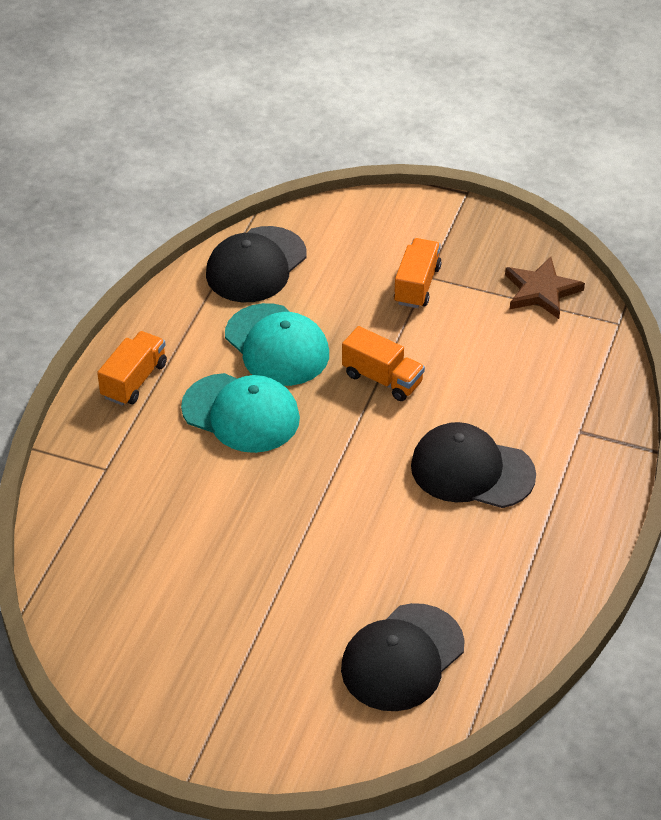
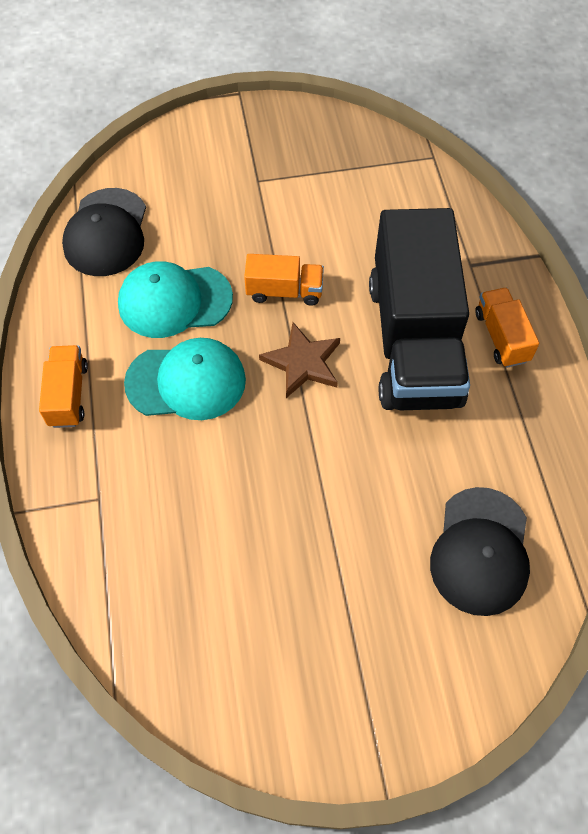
camera: 30 degrees left, 15 degrees up
(277, 345) = (174, 301): turquoise cap -> turquoise cap turned 150 degrees clockwise
(417, 285) = (255, 192): orange truck -> orange truck (501, 337)
(472, 470) = (413, 341): black cap -> black truck
(541, 291) = (356, 154): brown star -> brown star (302, 362)

